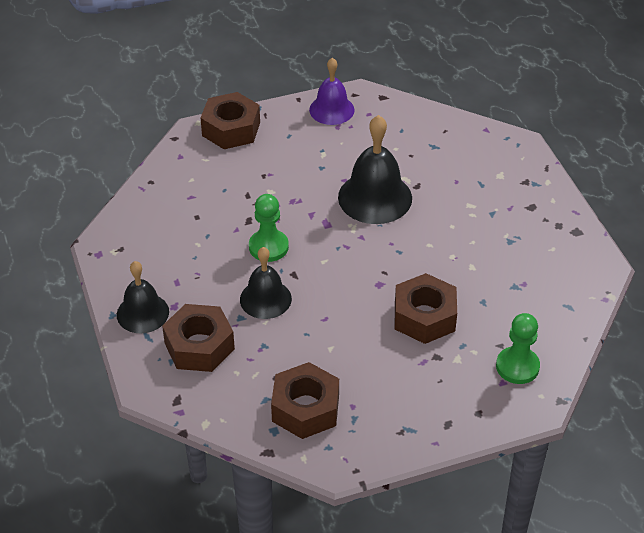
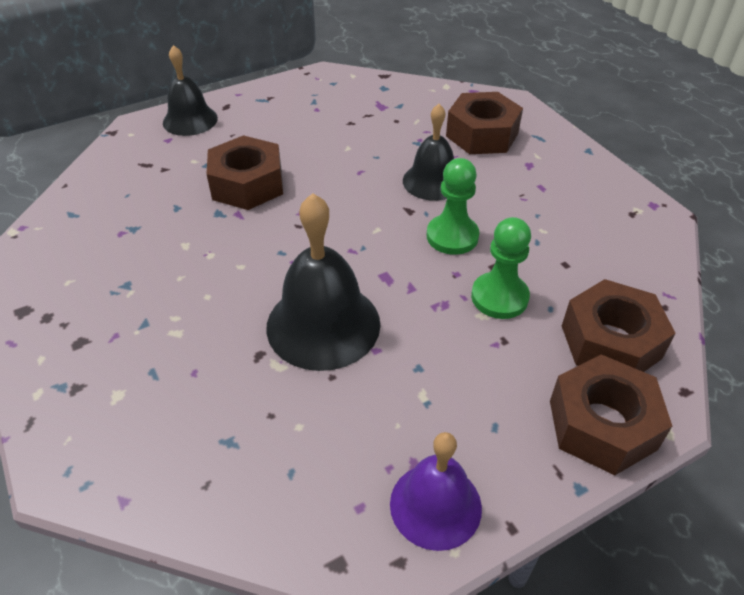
camera: 170 degrees right, 0 degrees up
(142, 313) = (558, 154): black bell -> black bell (190, 120)
(305, 408) = (360, 102): brown nut -> brown nut (610, 342)
(517, 366) = (149, 152): green pawn -> green pawn (499, 297)

